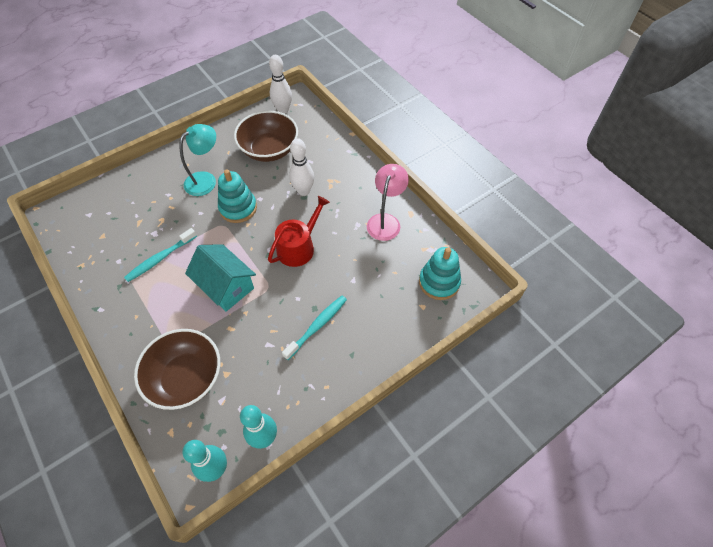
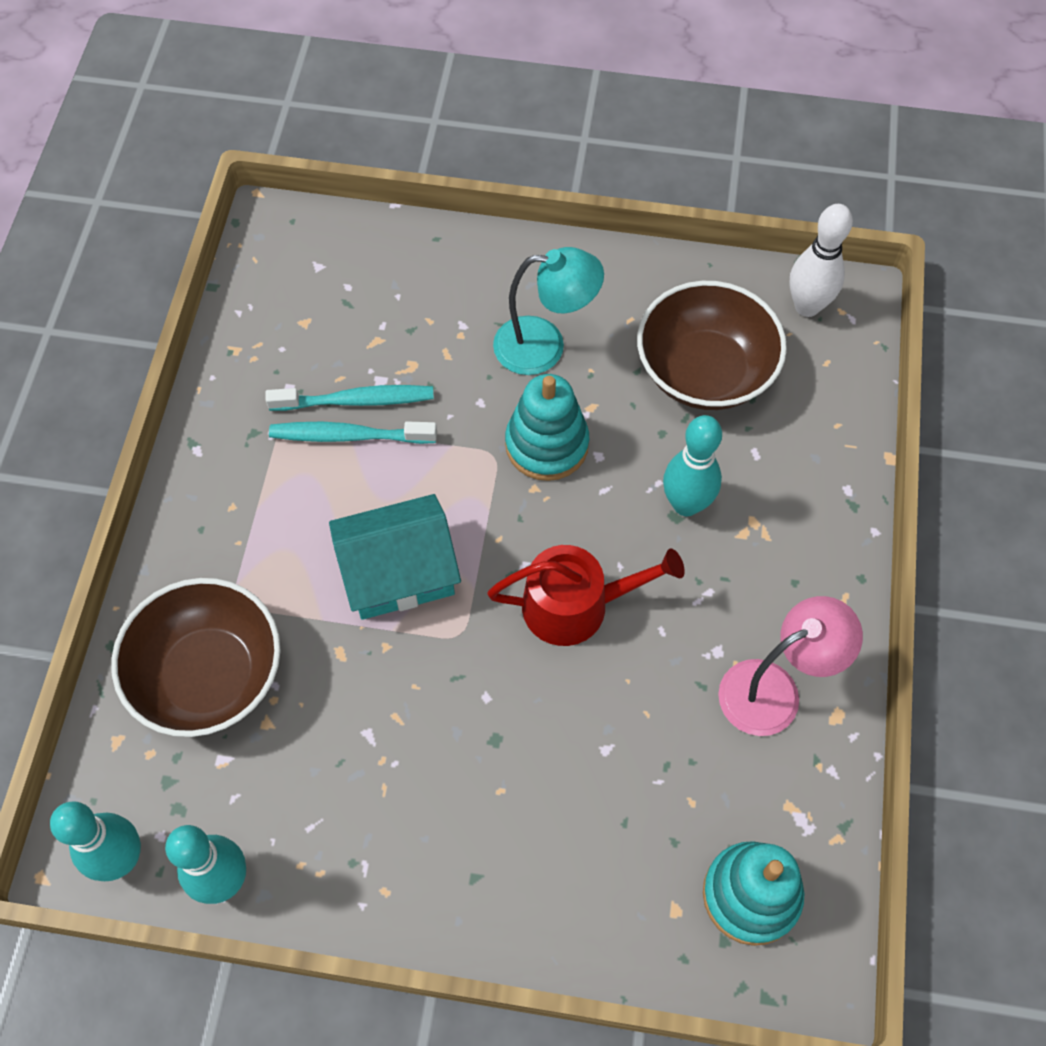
camera: 45 degrees right, 5 degrees up
(226, 286) = (399, 573): turquoise house -> turquoise house turned 75 degrees clockwise
(303, 191) = (686, 504): white bowling pin -> turquoise bowling pin
(317, 326) = (469, 776): turquoise toothbrush -> turquoise toothbrush (356, 401)

